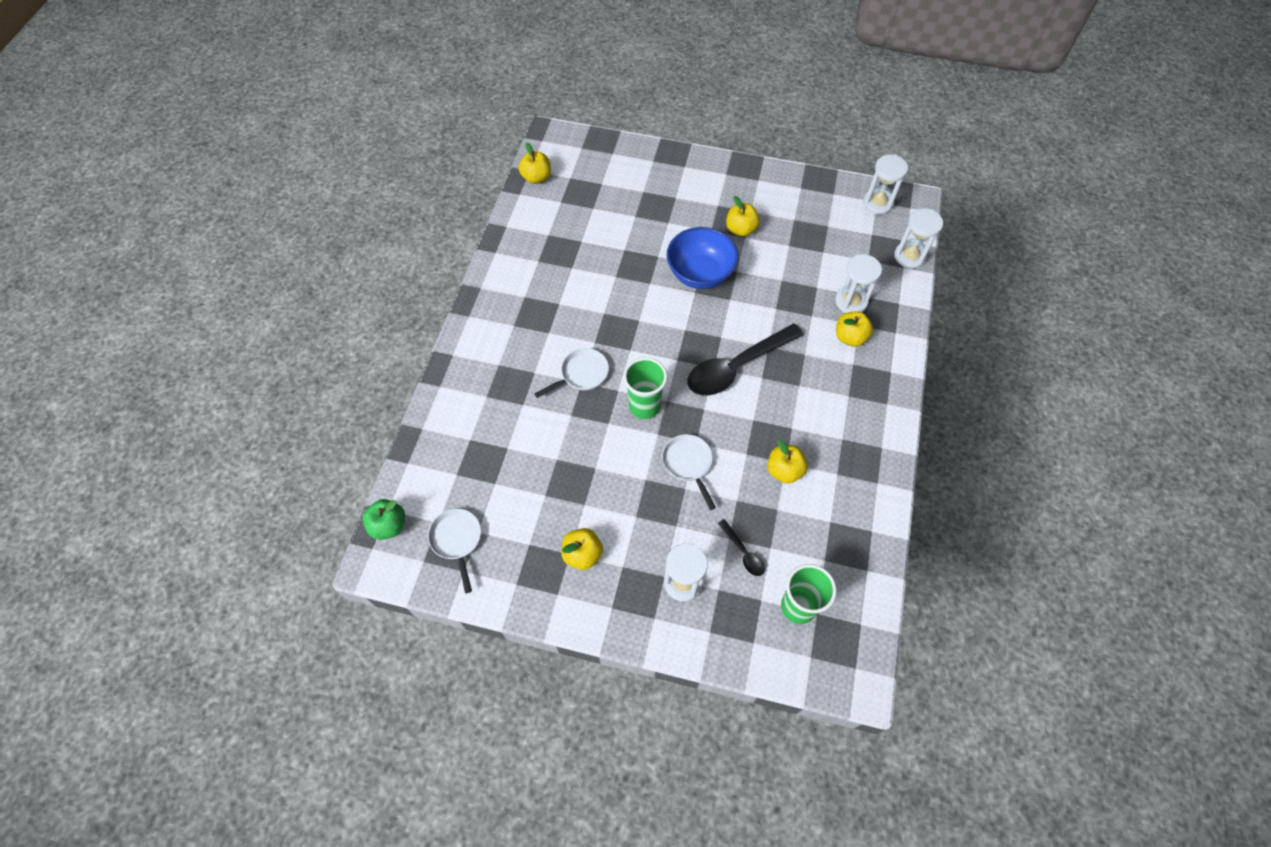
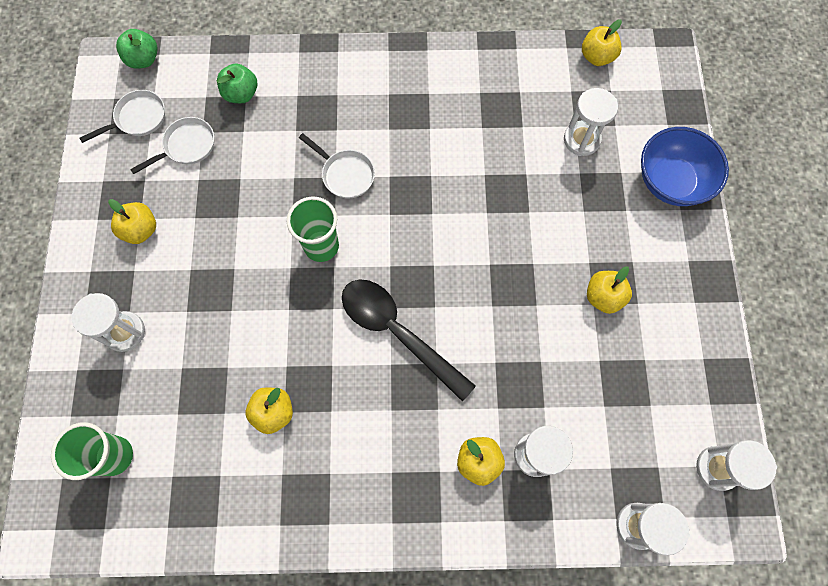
camera: 75 degrees right, 10 degrees up
(466, 442) = (241, 94): none -> green apple
(607, 207) = (581, 140): none -> white hourglass
(688, 464) = (260, 307): white pan -> white pan (187, 146)
(700, 274) = (518, 264): blue bowl -> blue bowl (671, 181)
(743, 552) = (167, 386): black spoon -> none

